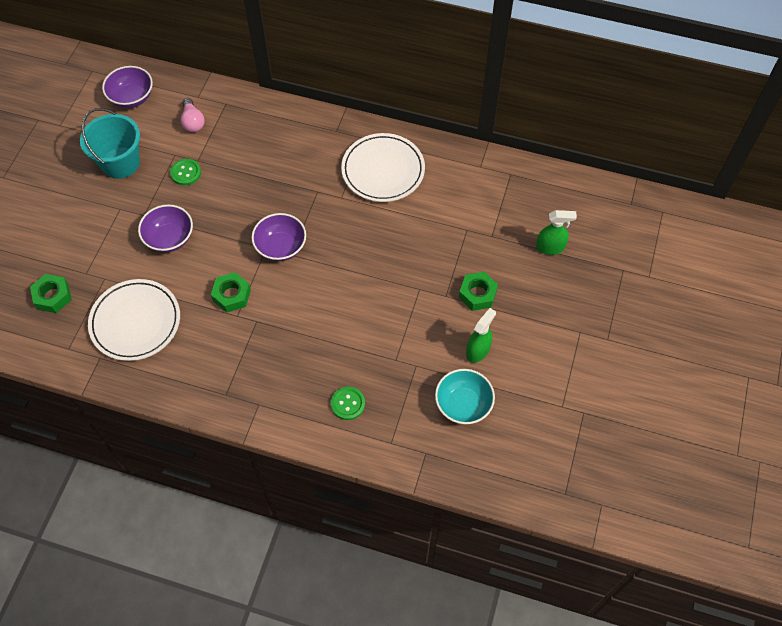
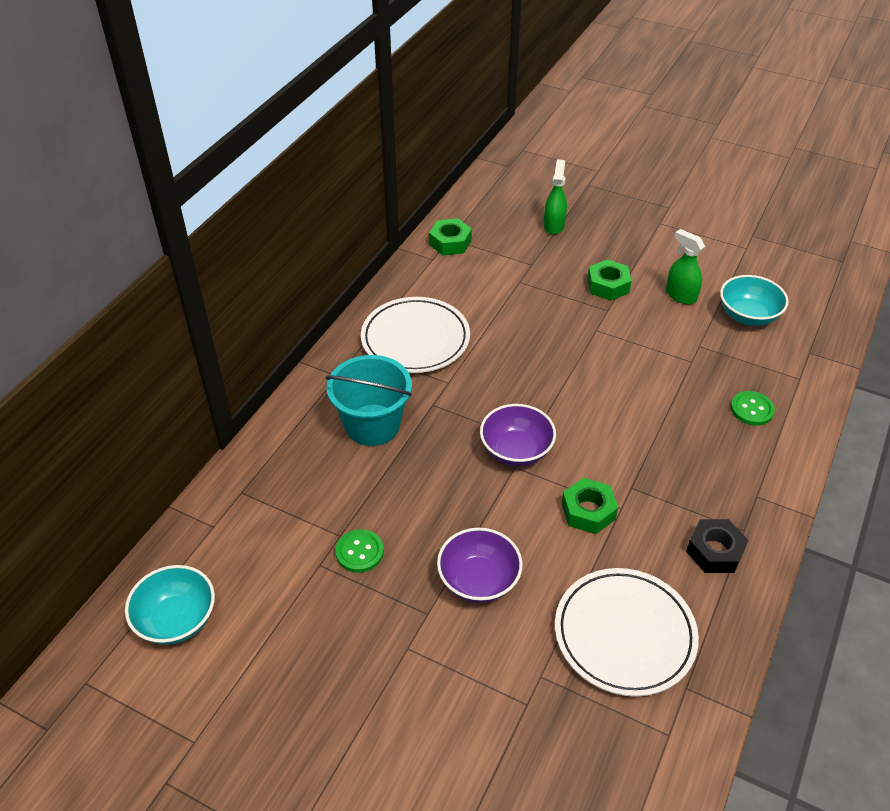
camera: 80 degrees left, 15 degrees down
(53, 296) = (567, 758): green nut -> green nut (450, 242)
(120, 163) = (312, 643): turquoise bucket -> turquoise bucket (372, 425)
(132, 97) = (177, 620): purple bowl -> turquoise bowl
(193, 122) = (262, 536): pink light bulb -> none
(205, 375) = (714, 551): none -> black nut

